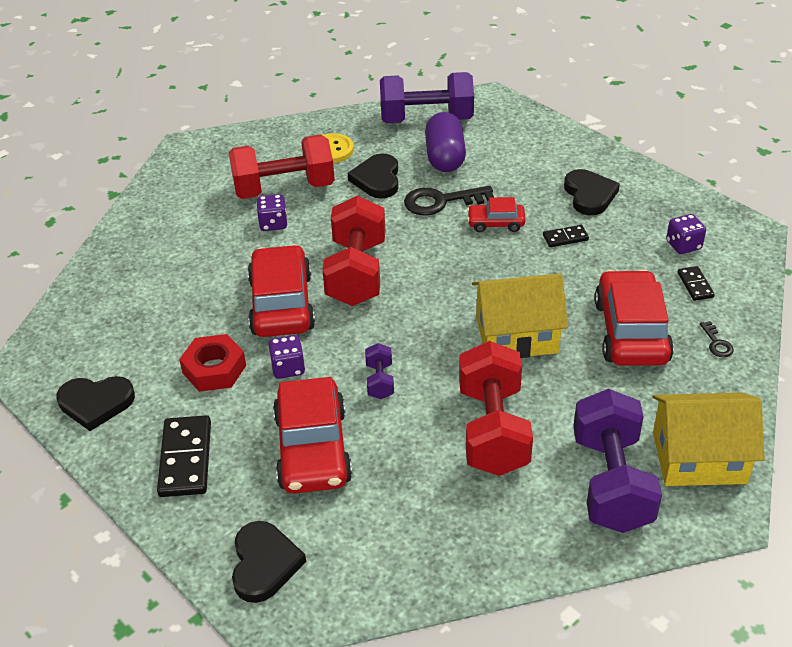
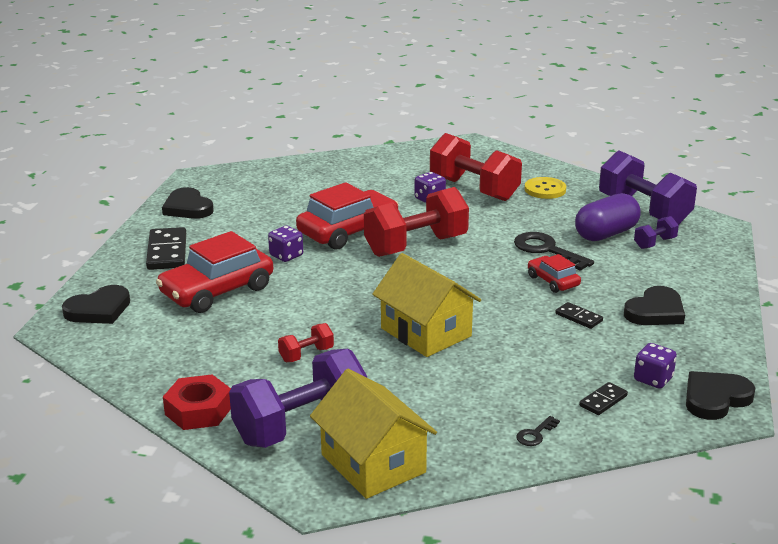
camera: 55 degrees right, 15 degrees down
(185, 459) = (167, 252): black domino -> black domino turned 60 degrees counterclockwise
(214, 369) = (257, 232): red nut -> red nut (198, 410)
(377, 179) = (536, 217): black heart -> black heart (715, 398)
(380, 381) = (310, 293): purple dumbbell -> purple dumbbell (655, 243)
(493, 430) = (306, 355): red dumbbell -> red dumbbell, size x0.45
(631, 331) = (496, 384): red car -> none

